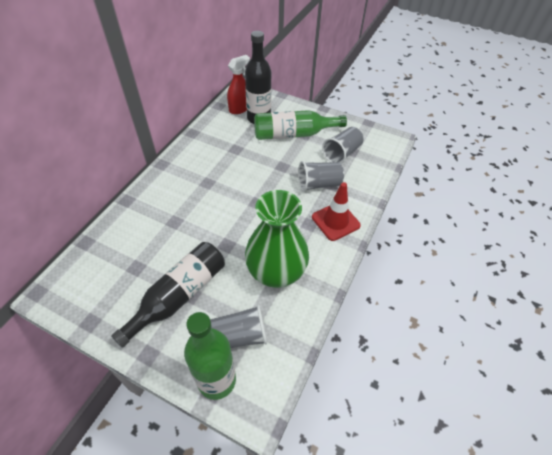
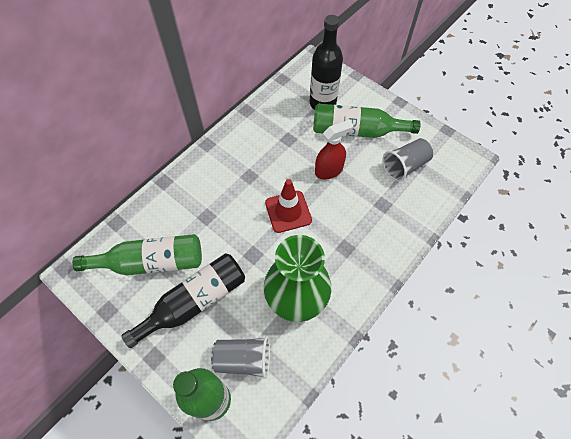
camera: 15 degrees right, 10 degrees up
(127, 270) = (151, 262): none -> green bottle
(239, 108) = (304, 86): red spray bottle -> red spray bottle (329, 170)
(319, 184) = (368, 201): grey cup -> none
(335, 221) = (375, 250): red traffic cone -> red traffic cone (288, 211)

